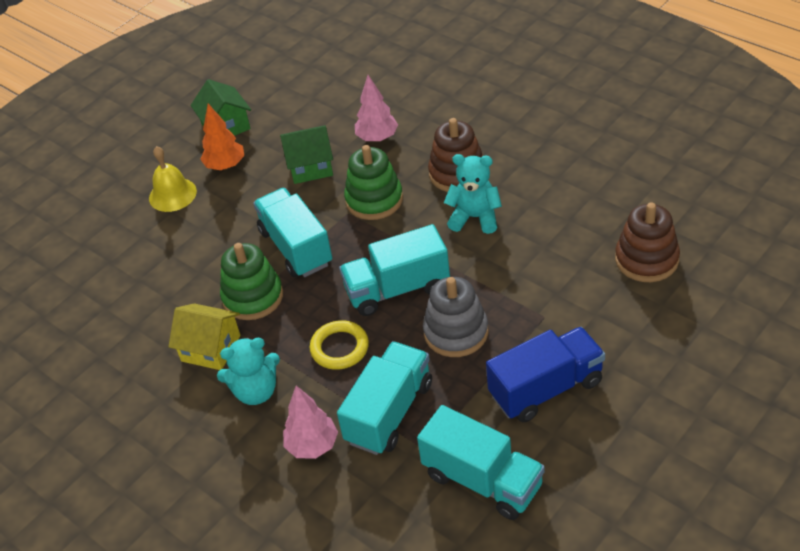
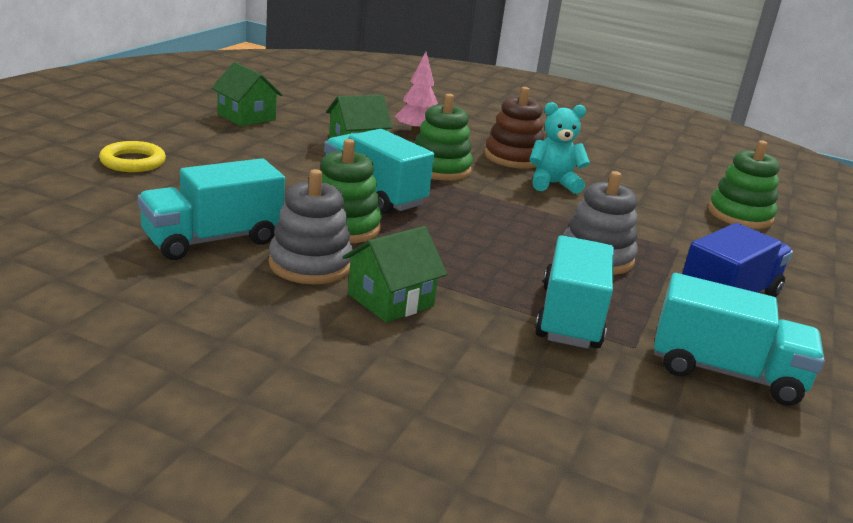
camera: 25 degrees left, 20 degrees down
(172, 194) = (204, 154): yellow bell -> none
(211, 348) = (310, 264): yellow house -> grey stacking toy
(225, 166) = (259, 140): orange tree -> none
(256, 391) = (390, 300): turquoise teddy bear -> green house
(312, 446) = (495, 346): pink tree -> none
(339, 348) = (473, 266): yellow ring -> yellow ring (133, 162)
(397, 289) = (508, 226): turquoise truck -> turquoise truck (212, 240)
(646, 259) = (740, 215): brown stacking toy -> green stacking toy

